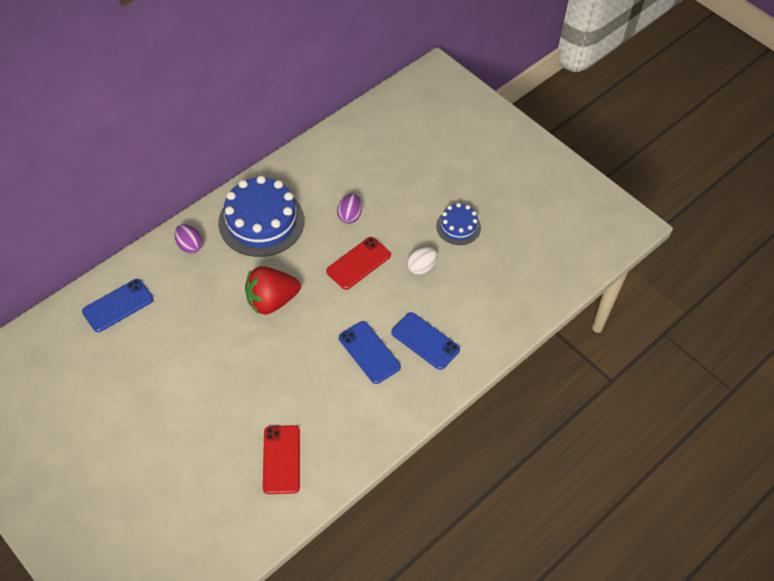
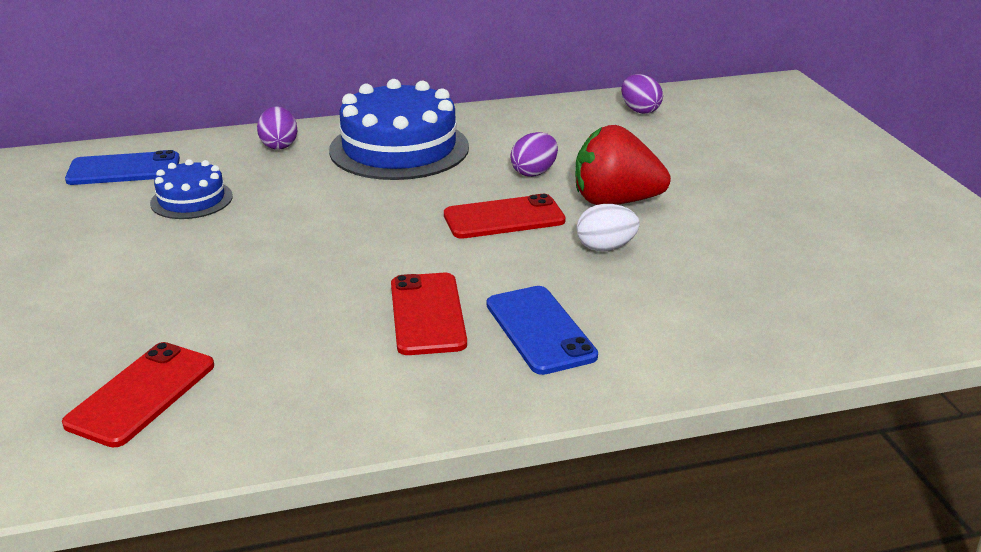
camera: 30 degrees right, 25 degrees down
(271, 301) = (331, 219): red strawberry -> red strawberry (615, 201)
(369, 352) = (427, 314): blue phone -> red phone
(372, 129) = (640, 110): none -> purple egg
(458, 227) = (707, 223): blue cake -> blue cake (191, 200)

